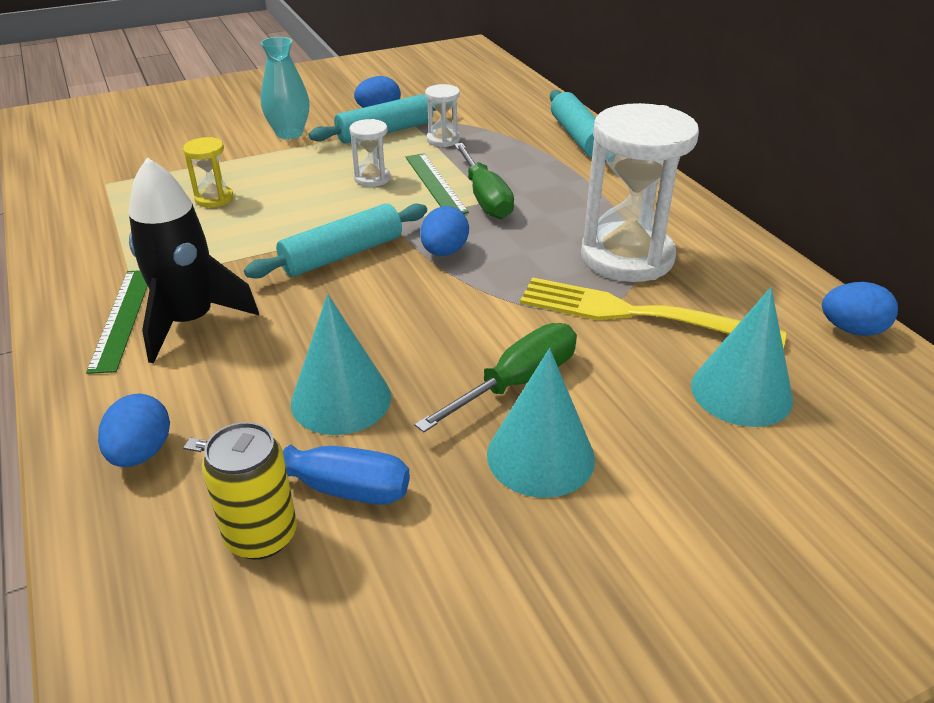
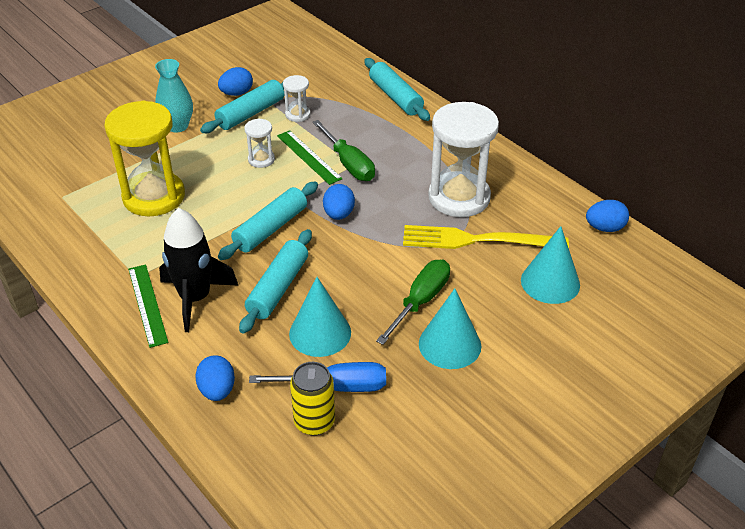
camera: 15 degrees left, 5 degrees up
(214, 198) = (154, 197): yellow hourglass -> yellow hourglass, size x2.21
(312, 328) = (278, 288): none -> turquoise rolling pin

